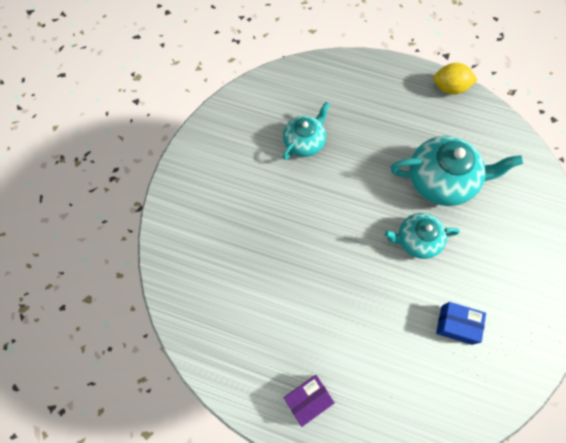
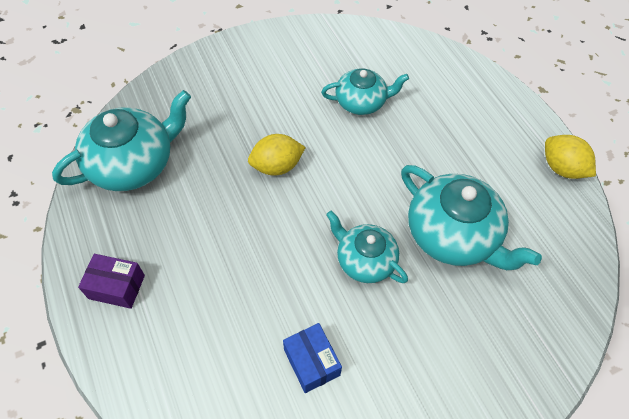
camera: 45 degrees right, 10 degrees down
(217, 316) = (133, 163): none -> turquoise teapot
(305, 231) = (277, 166): none -> yellow lemon

